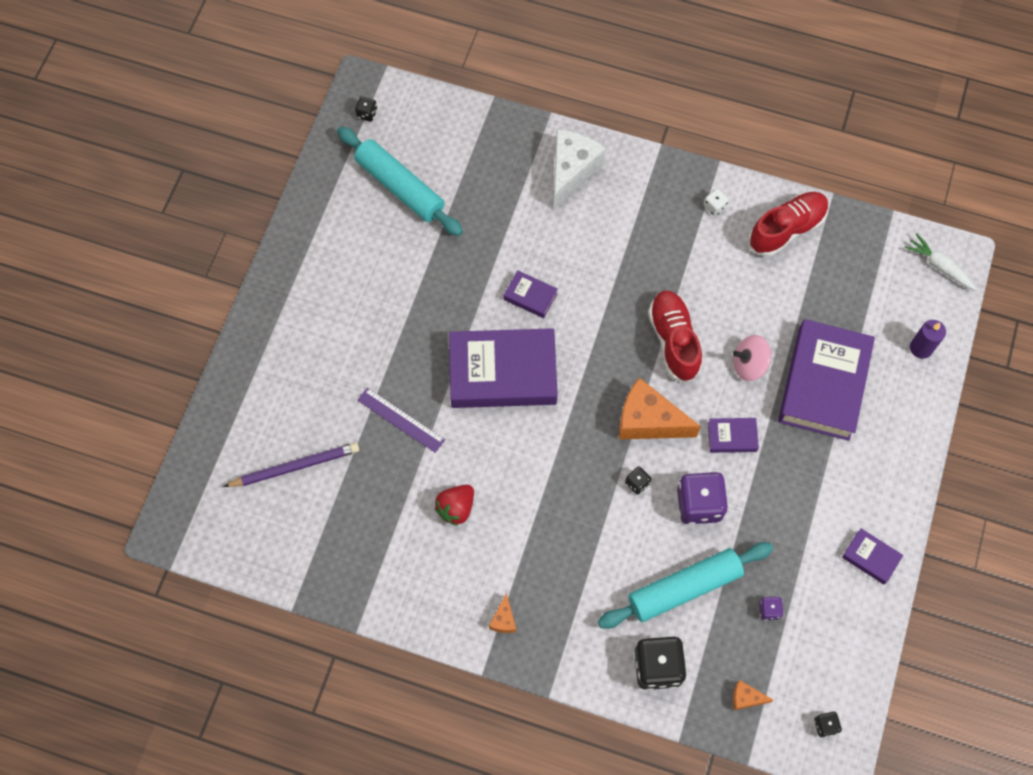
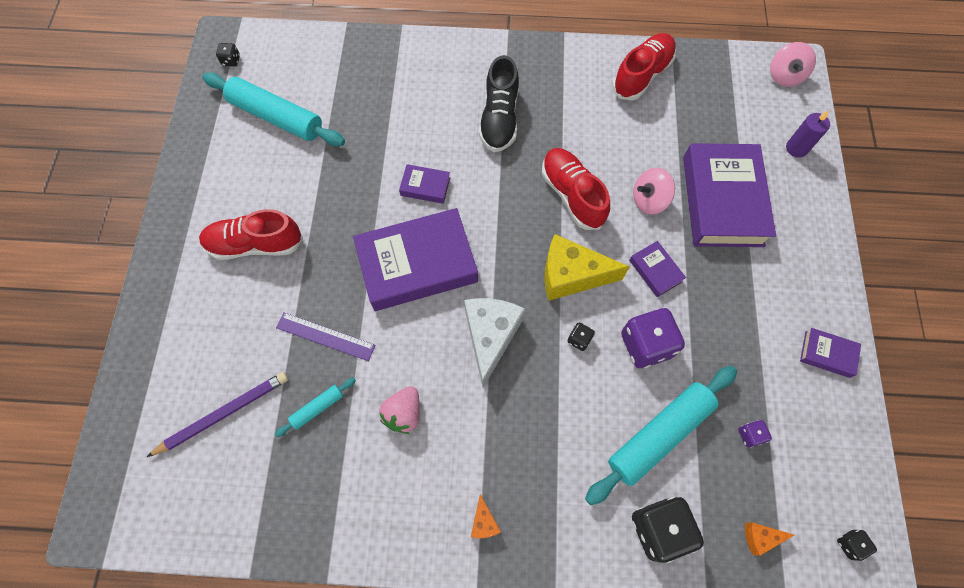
camera: 15 degrees left, 0 degrees up
(354, 315) = (255, 244): none -> red shoe
(380, 483) = (317, 408): none -> turquoise rolling pin
(456, 508) = (403, 413): red strawberry -> pink strawberry
(571, 171) = (434, 68): white cheese -> white cheese (490, 337)
(623, 242) = (499, 119): none -> black shoe
(648, 421) = (571, 276): orange cheese -> yellow cheese
(714, 207) = (572, 70): white dice -> none
(732, 437) = (655, 271): purple book -> purple book turned 75 degrees clockwise
(939, 266) = (784, 76): white carrot -> pink spinning top

